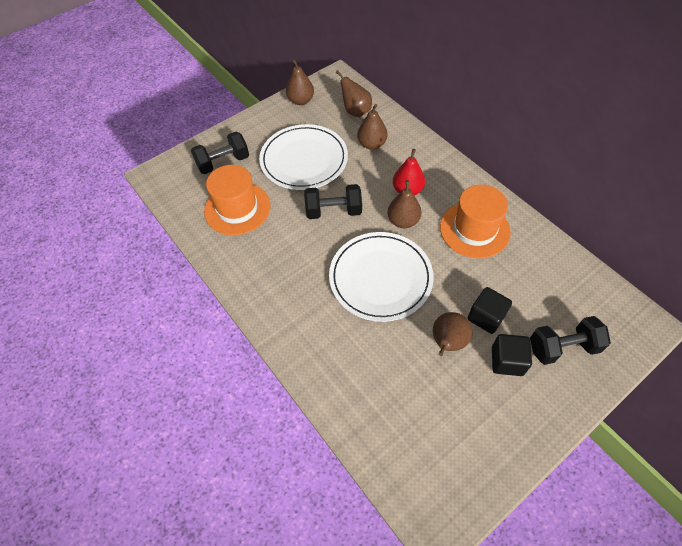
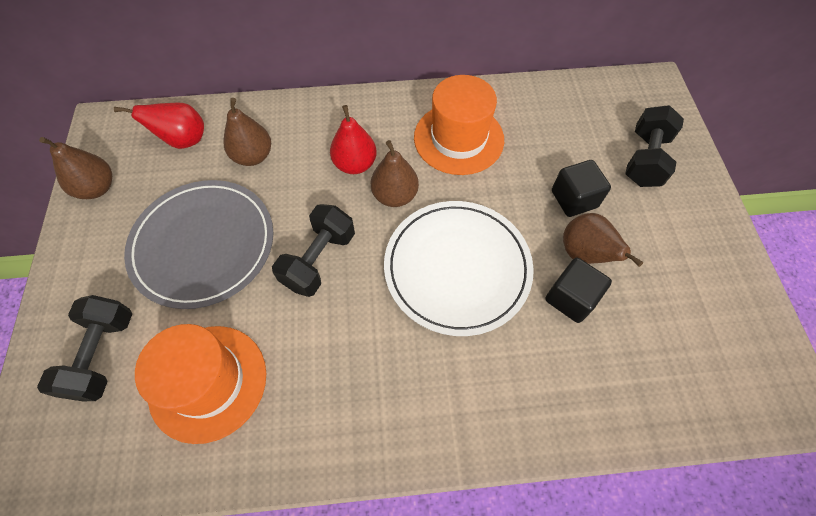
camera: 60 degrees left, 5 degrees up
(304, 160) = (203, 245): white plate -> grey plate
(355, 111) = (183, 140): brown pear -> red pear
(507, 361) = (635, 214): black cube -> black cube (571, 298)

